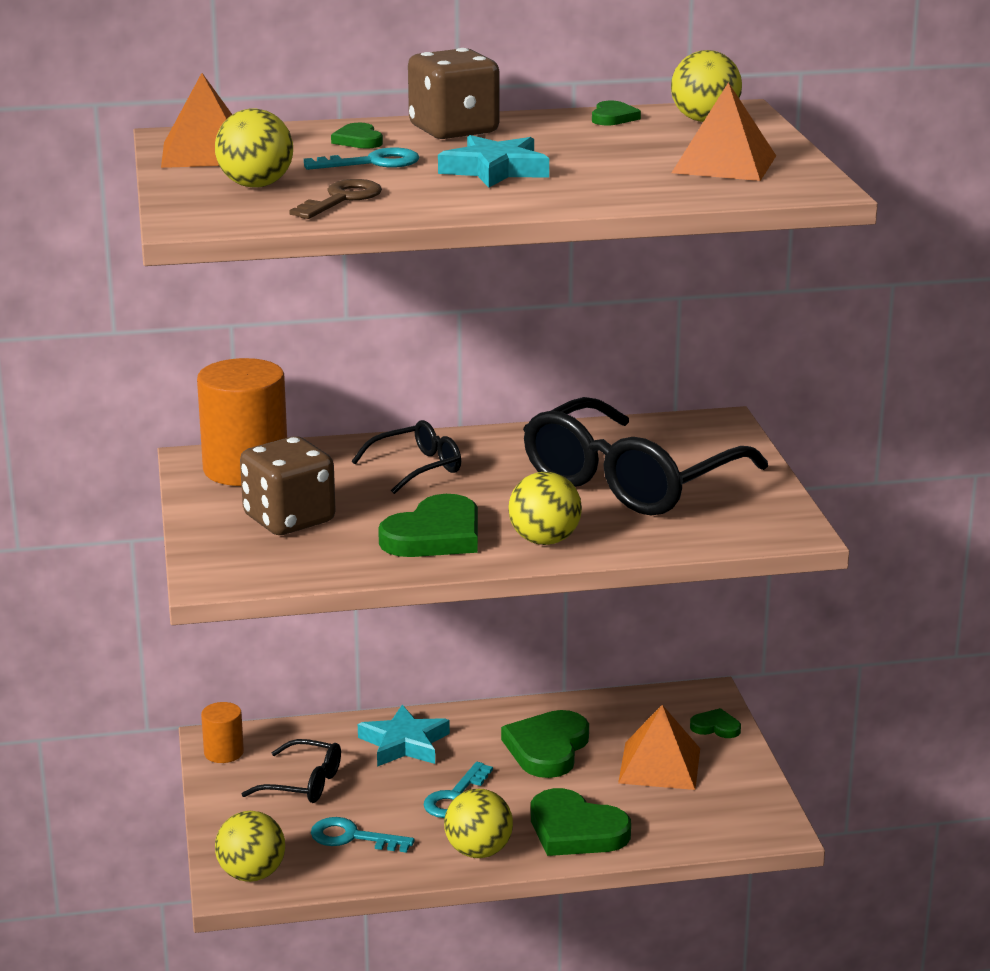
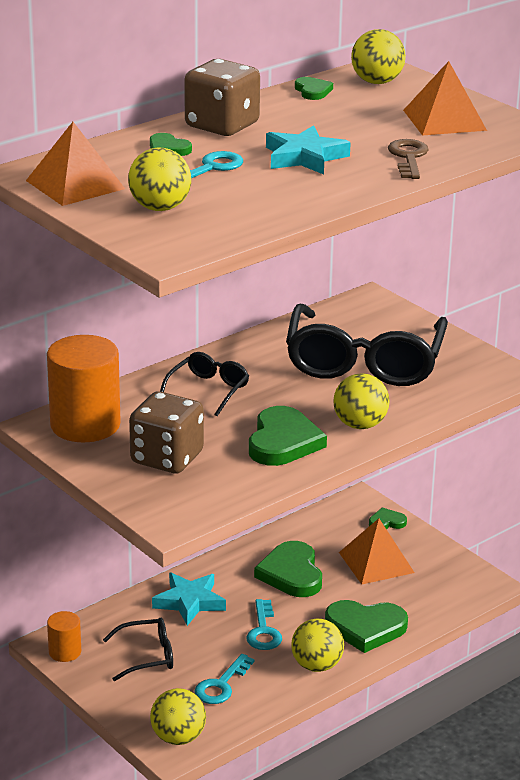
camera: 30 degrees left, 5 degrees up
(342, 199) = (240, 207): brown key -> brown key (408, 157)
(352, 837) = (221, 685): turquoise key -> turquoise key turned 45 degrees counterclockwise

